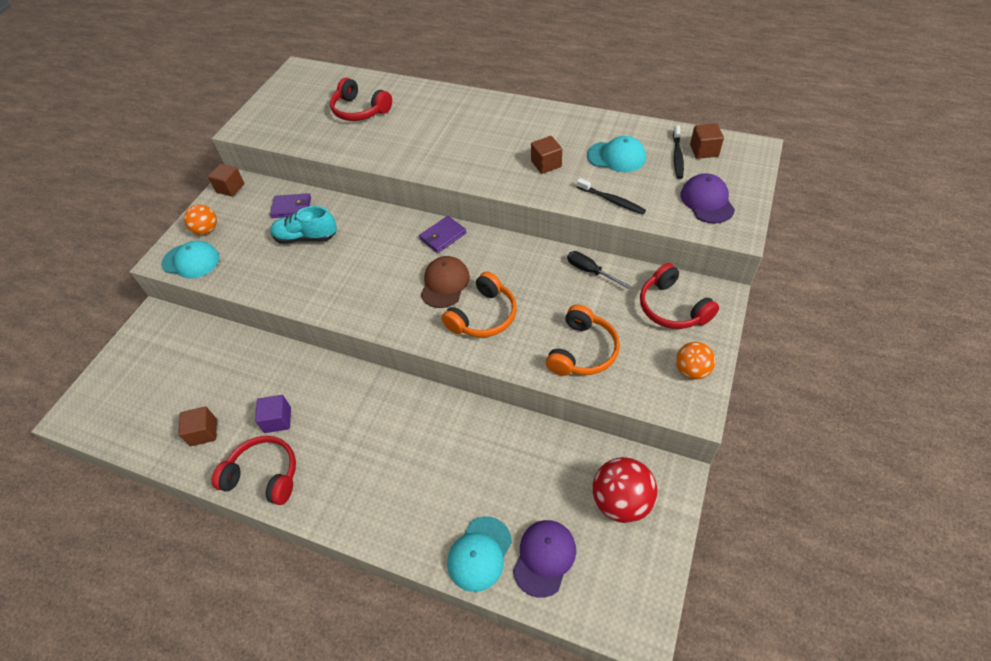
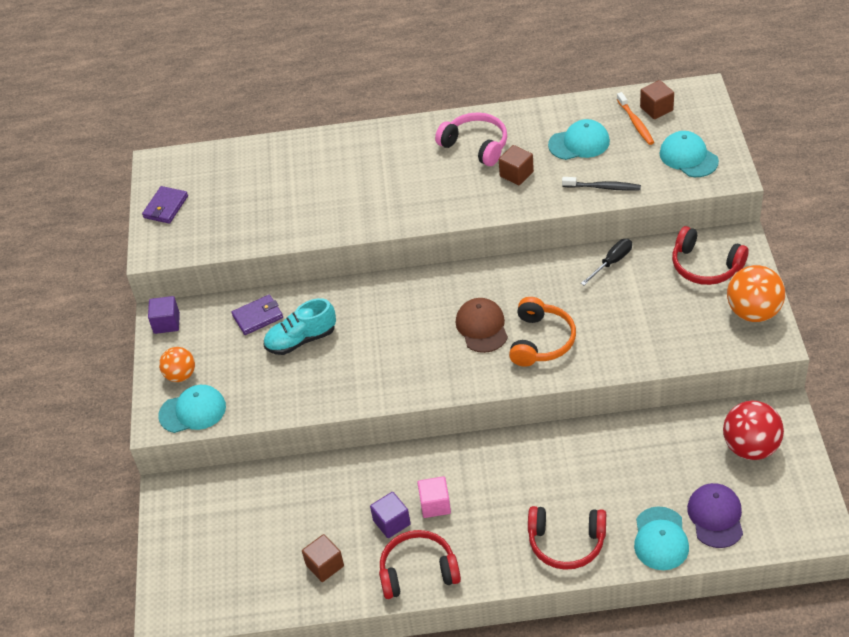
camera: 25 degrees left, 5 degrees down
(230, 188) = (166, 323): brown cube -> purple cube
(320, 421) = (435, 505): none -> pink cube
(360, 110) = (274, 185): red headphones -> red headphones (566, 542)
(443, 236) = (445, 284): purple wallet -> purple wallet (165, 207)
(530, 131) = (475, 146): none -> pink headphones
(582, 351) = (651, 334): orange headphones -> none
(590, 271) = (612, 262): black screwdriver -> black screwdriver turned 120 degrees clockwise
(677, 156) = (635, 123): black toothbrush -> orange toothbrush
(691, 370) = (753, 312): orange ball -> orange ball, size x1.59
(707, 201) = (688, 157): purple cap -> turquoise cap

